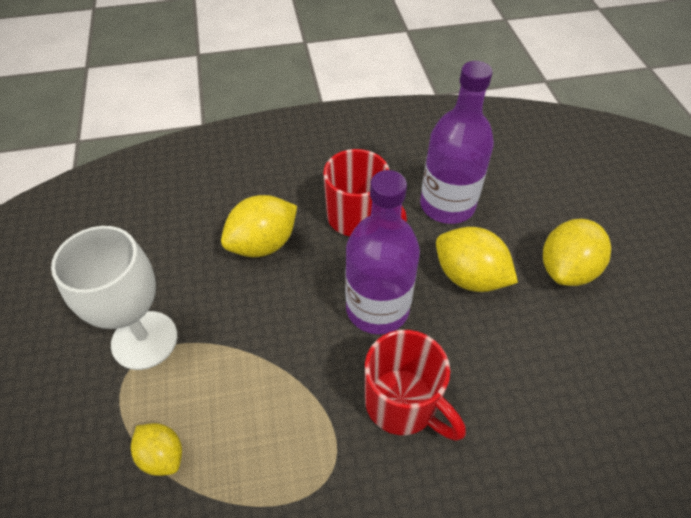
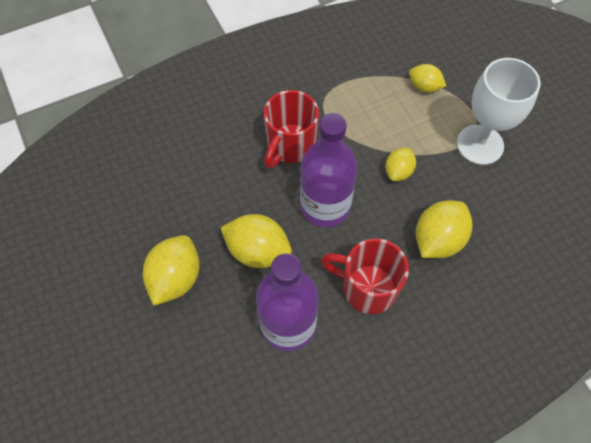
camera: 165 degrees right, 10 degrees up
(269, 330) = (398, 171): none -> yellow lemon
(403, 404) = (290, 146): red mug -> red mug turned 90 degrees counterclockwise

